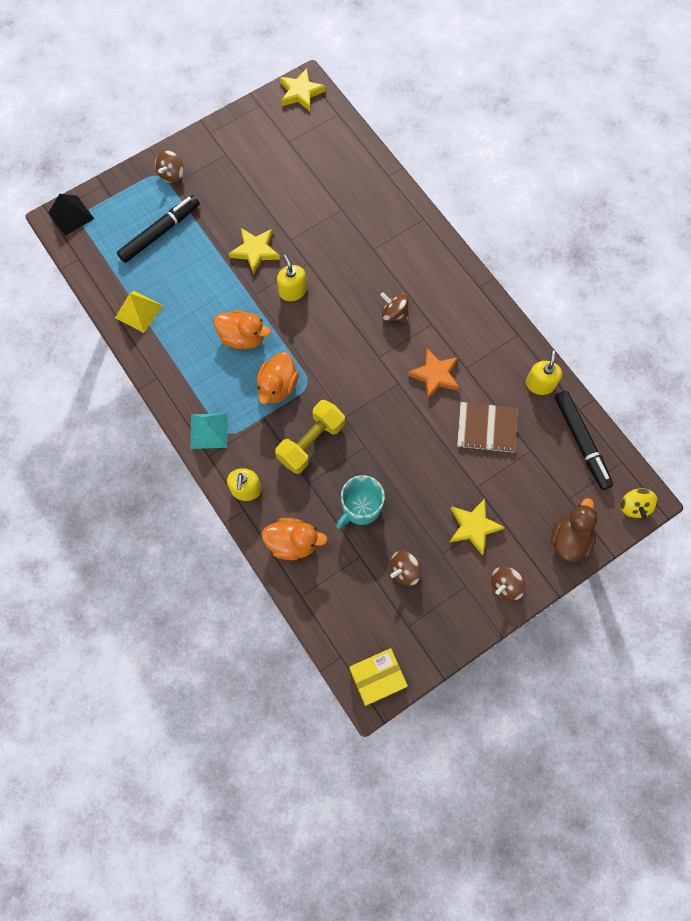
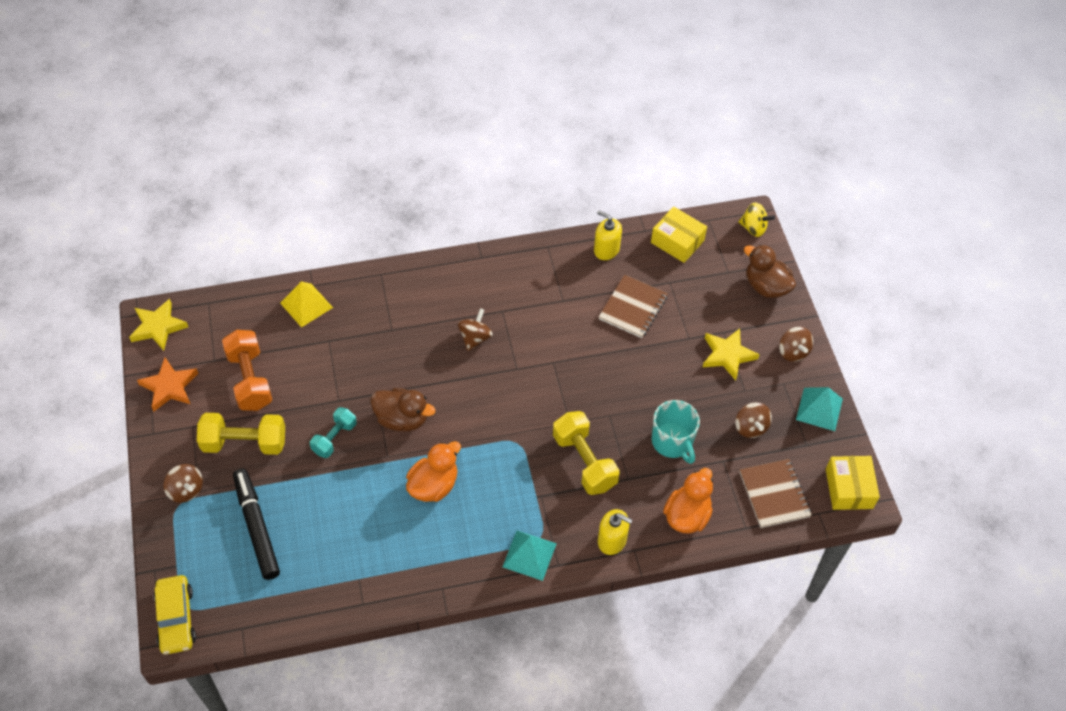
camera: 70 degrees left, 15 degrees down
(71, 215) = (176, 619): black pyramid -> yellow car
(139, 311) = (348, 582): yellow pyramid -> yellow pyramid (306, 305)
(226, 193) = (244, 443): none -> yellow dumbbell
(255, 251) = (334, 438): yellow star -> turquoise dumbbell
(277, 386) = (507, 471): orange duck -> none
(282, 172) = (250, 380): none -> orange dumbbell
(292, 291) = (402, 419): yellow soap dispenser -> brown duck
(344, 611) = (774, 494): none -> brown notebook
(394, 314) = (475, 338): brown spinning top -> brown spinning top turned 150 degrees clockwise
(435, 375) = (559, 328): orange star -> orange star (169, 387)
(452, 627) = (819, 409): none -> turquoise pyramid
(581, 442) = (677, 241): black marker -> yellow box

